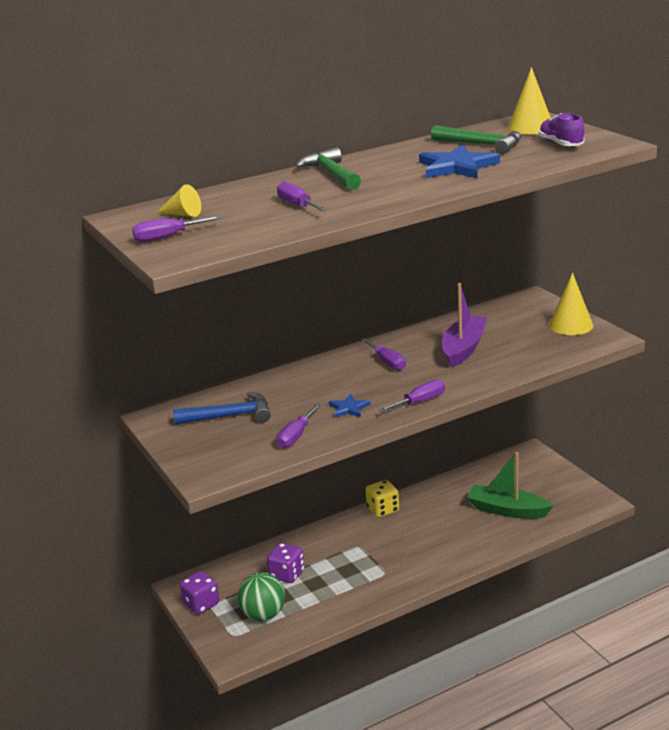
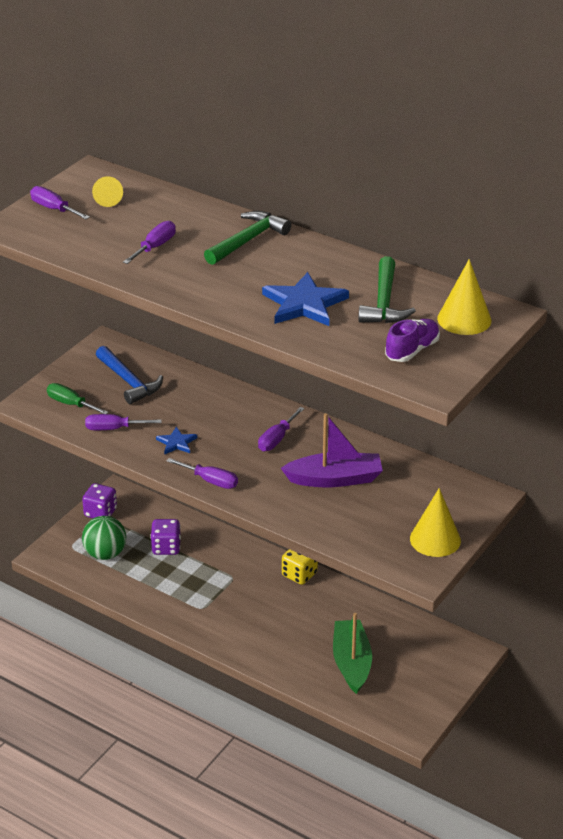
camera: 60 degrees right, 10 degrees up
(232, 453) = (71, 404): none -> green screwdriver

